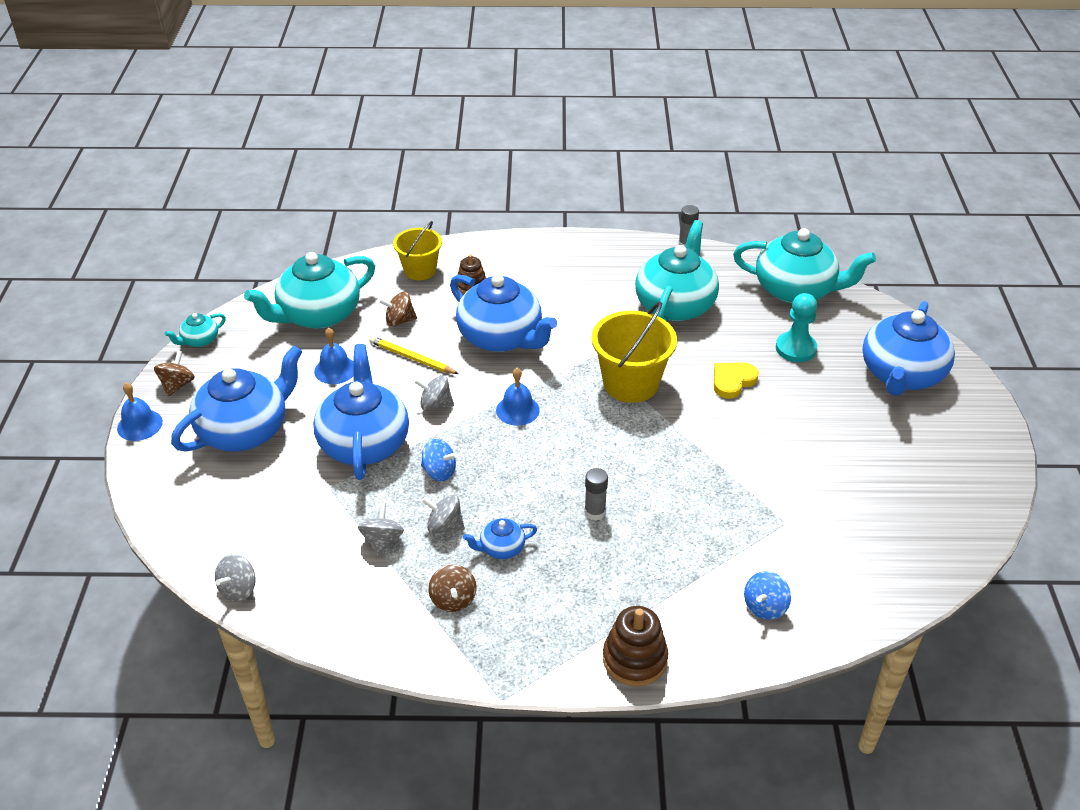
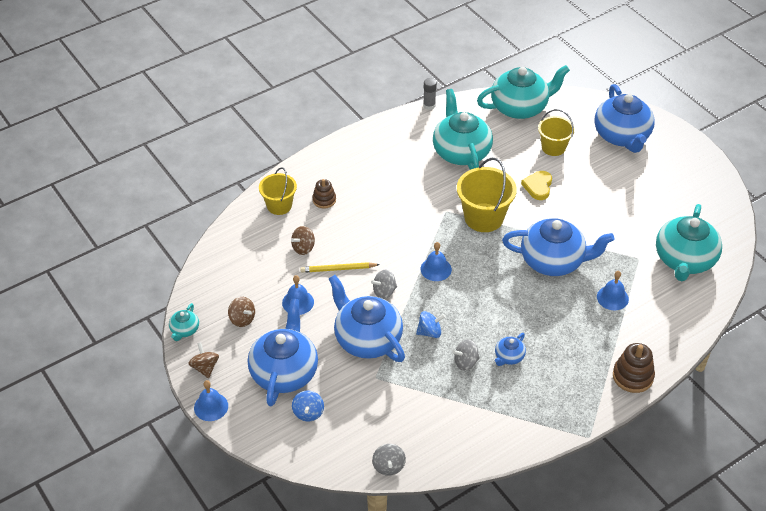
camera: 35 degrees left, 5 degrees up
(318, 315) = (245, 271): turquoise teapot -> turquoise teapot (684, 260)
(382, 541) = (440, 391): grey spinning top -> none
(453, 599) = (512, 400): brown spinning top -> brown spinning top (242, 319)
(501, 337) = (379, 226): blue teapot -> blue teapot (553, 261)
(595, 512) = (538, 307): grey glue stick -> none
(703, 550) = (612, 298): none -> blue bell
(765, 607) = (669, 311): blue spinning top -> blue spinning top (308, 413)
(795, 348) = (553, 147): turquoise pawn -> yellow bucket

